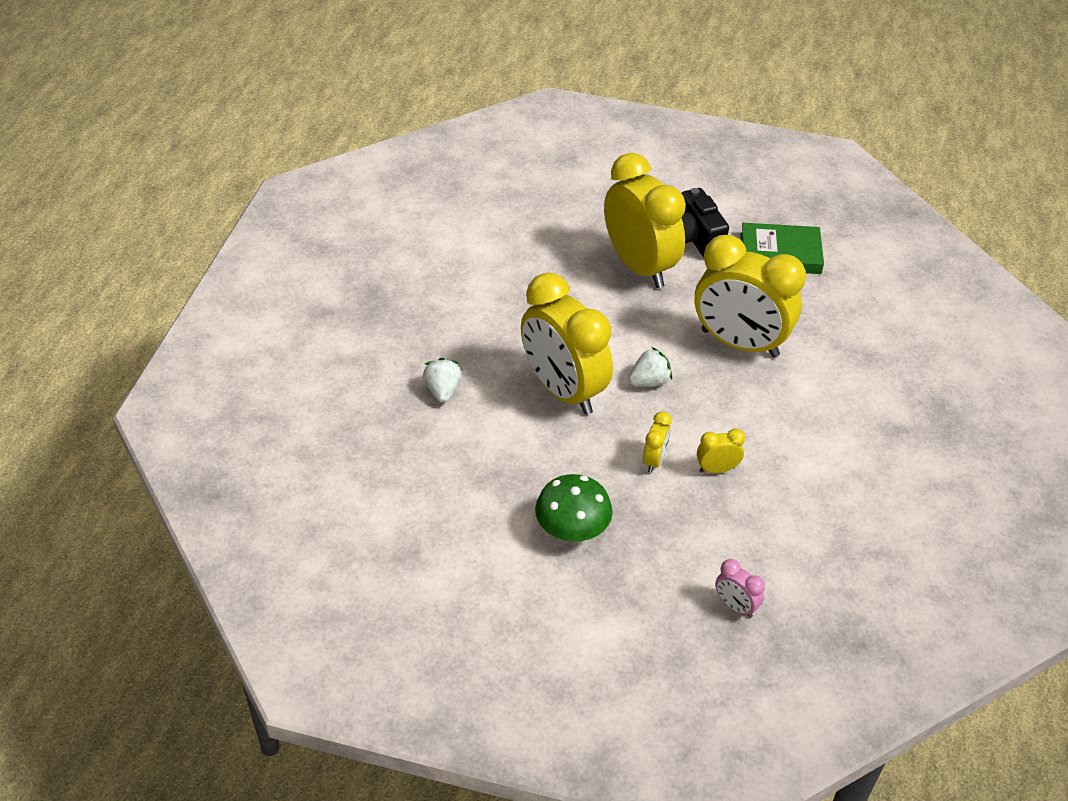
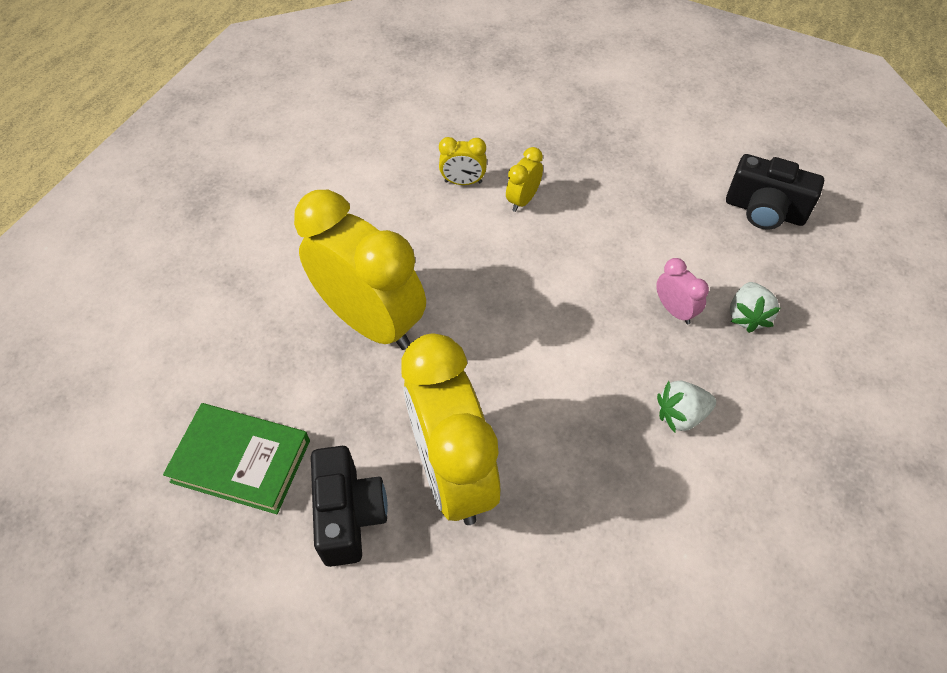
camera: 165 degrees left, 10 degrees up
(425, 485) = (764, 211): none -> black camera
(563, 390) = (602, 293): yellow clock -> none
(572, 529) = (621, 150): green mushroom -> none
(649, 381) = (499, 289): white strawberry -> white strawberry (681, 415)
(735, 606) = (495, 74): pink clock -> pink clock (674, 310)

